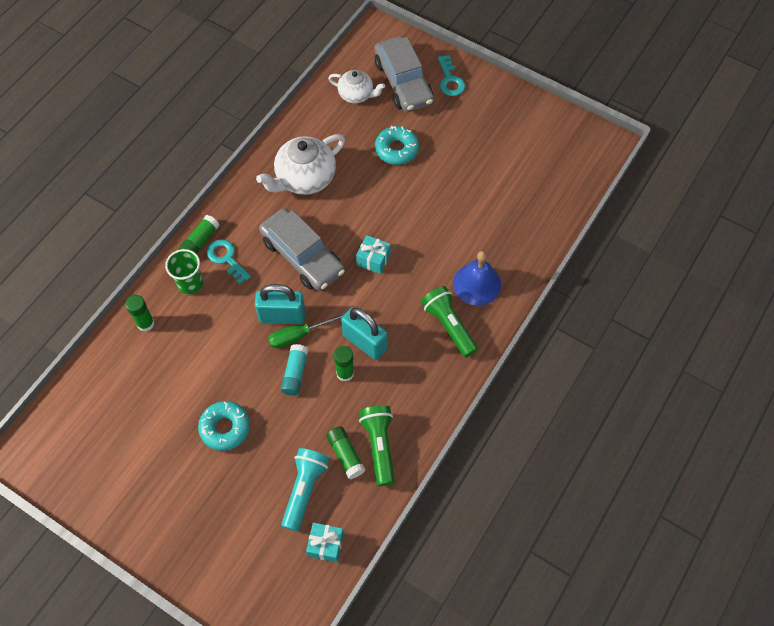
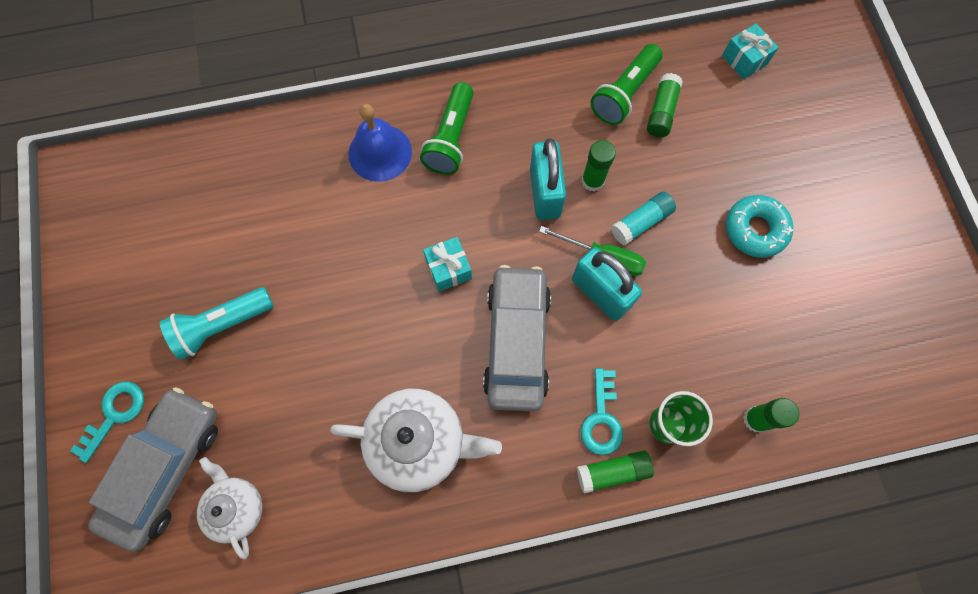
camera: 135 degrees left, 10 degrees up
(304, 489) = (725, 115): turquoise flashlight -> turquoise flashlight (222, 325)
(396, 149) = (281, 378): turquoise donut -> none

